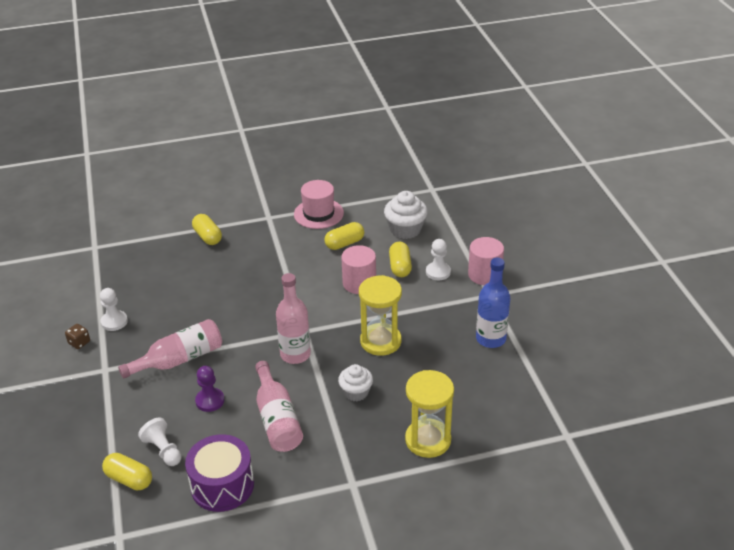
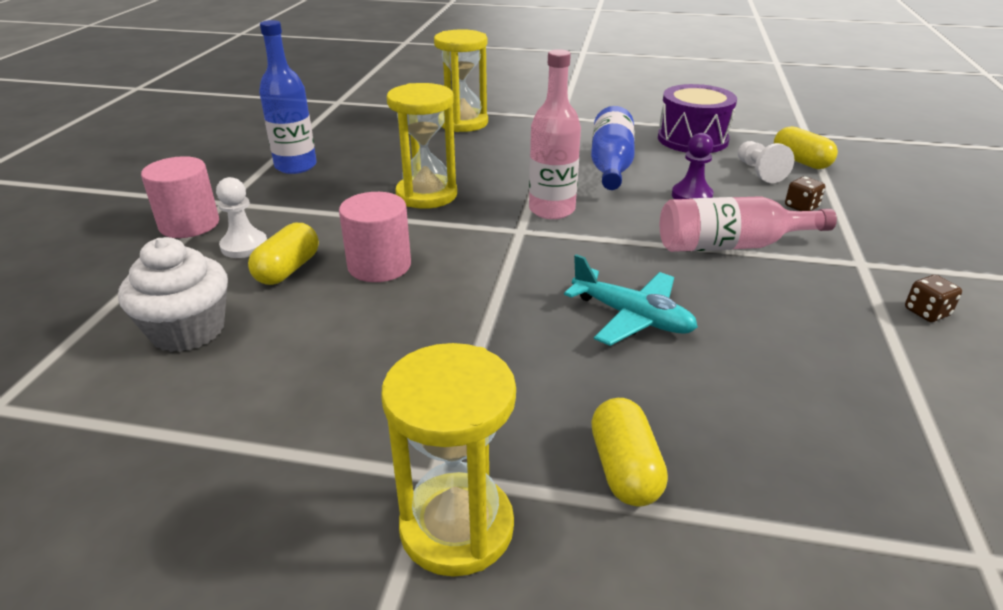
camera: 155 degrees left, 5 degrees down
(114, 321) = (862, 329): white pawn -> none
(134, 414) = (801, 207): none -> brown dice
(222, 294) = (632, 317): none -> turquoise plane
(252, 208) = (457, 527): none -> yellow hourglass
(277, 419) = (611, 165): pink bottle -> blue bottle
(318, 213) = (306, 437): pink hat -> none
(344, 243) = (329, 340): yellow capsule -> none
(356, 392) = (503, 164): white cupcake -> none

